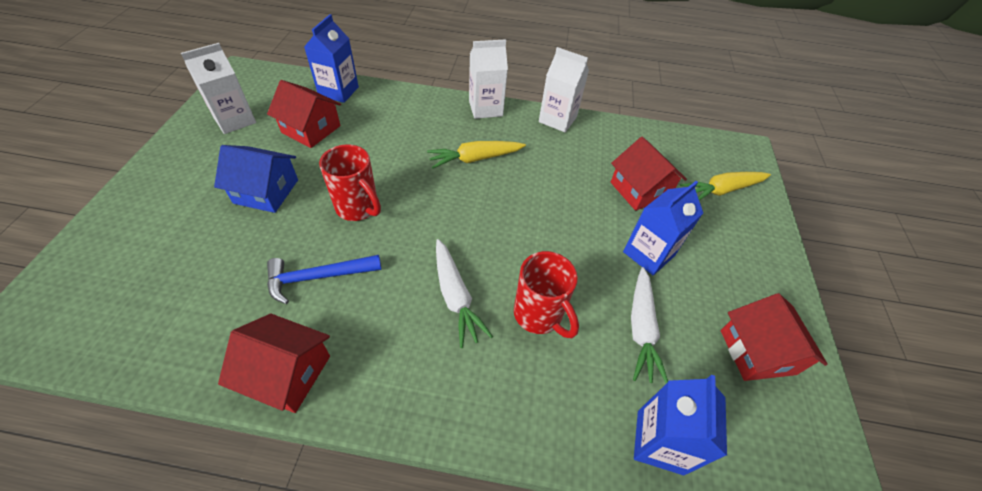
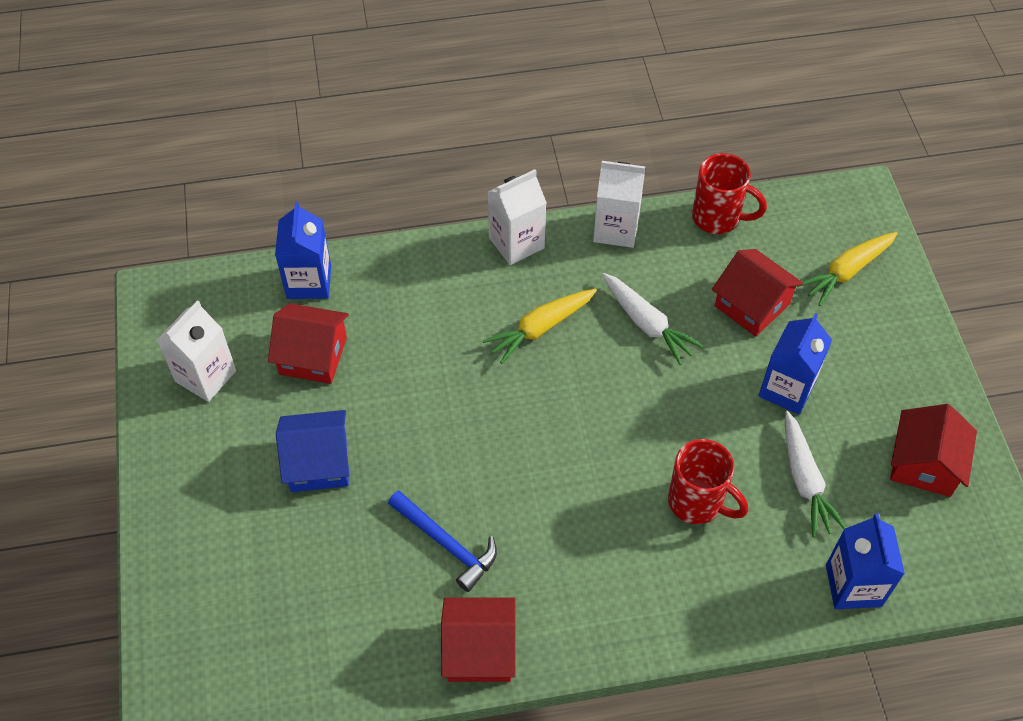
camera: 15 degrees left, 5 degrees up
(318, 277) = (446, 544): blue hammer -> blue hammer turned 105 degrees counterclockwise
(358, 208) = (439, 445): red mug -> red mug (717, 218)
(455, 297) = (603, 513): white carrot -> white carrot (647, 324)
(757, 352) = (924, 464): red house -> red house turned 45 degrees clockwise

